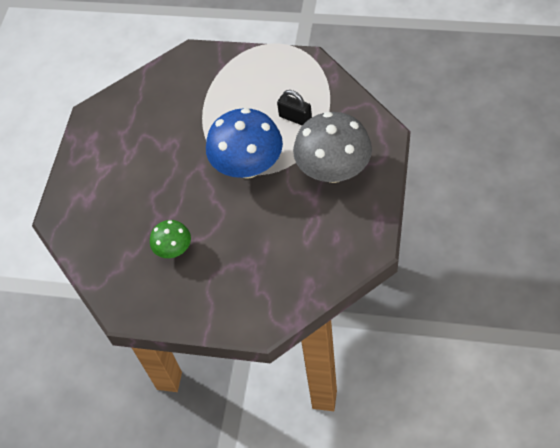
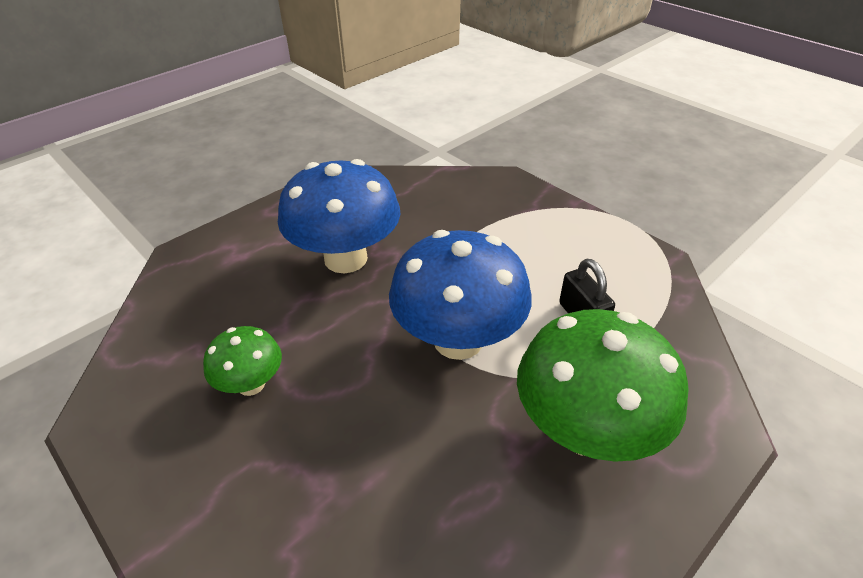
camera: 30 degrees right, 15 degrees down
(150, 161) = (345, 258): none -> blue mushroom
(333, 170) = (586, 431): grey mushroom -> green mushroom

